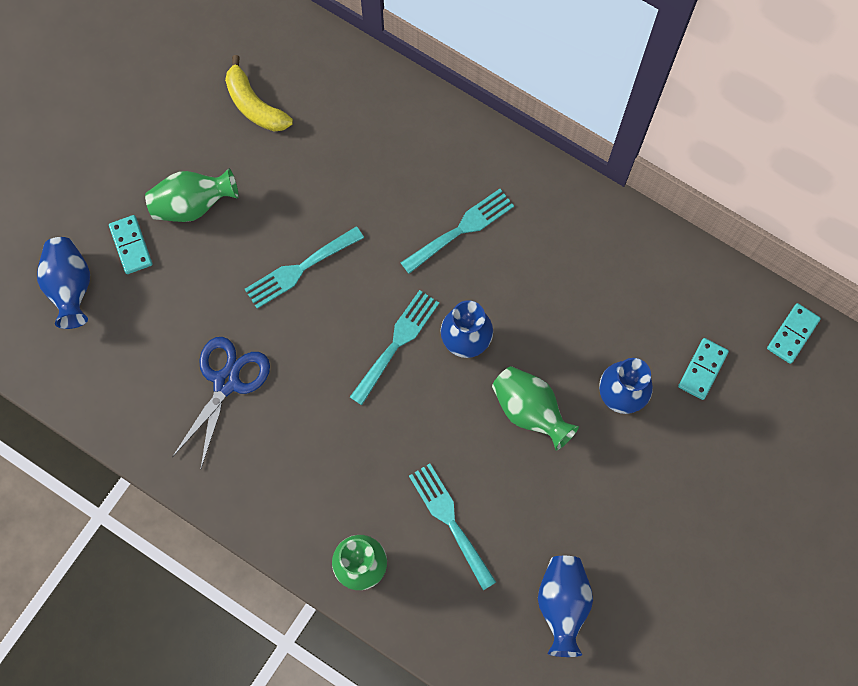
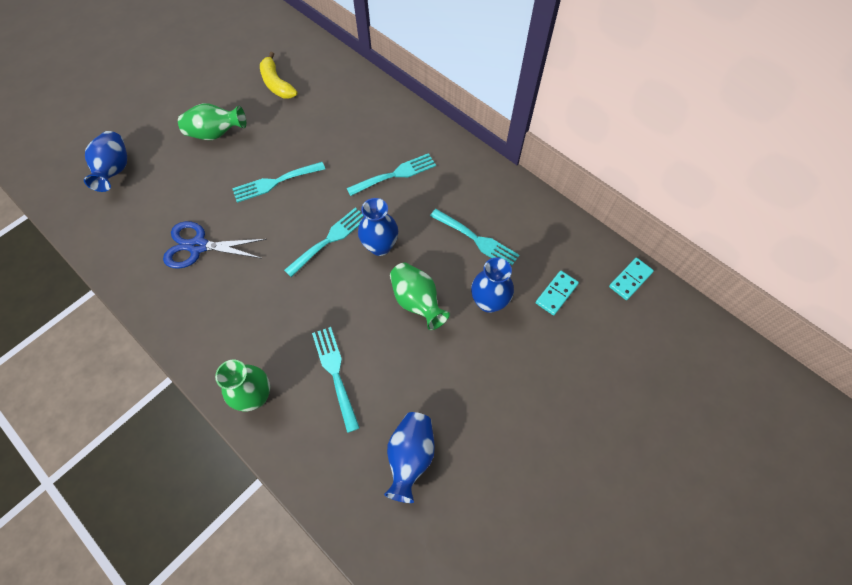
camera: 10 degrees right, 10 degrees down
(131, 245) = (165, 151): turquoise domino -> none
(226, 382) = (198, 246): blue scissors -> blue scissors turned 120 degrees counterclockwise
(590, 310) = (477, 240): none -> turquoise fork

